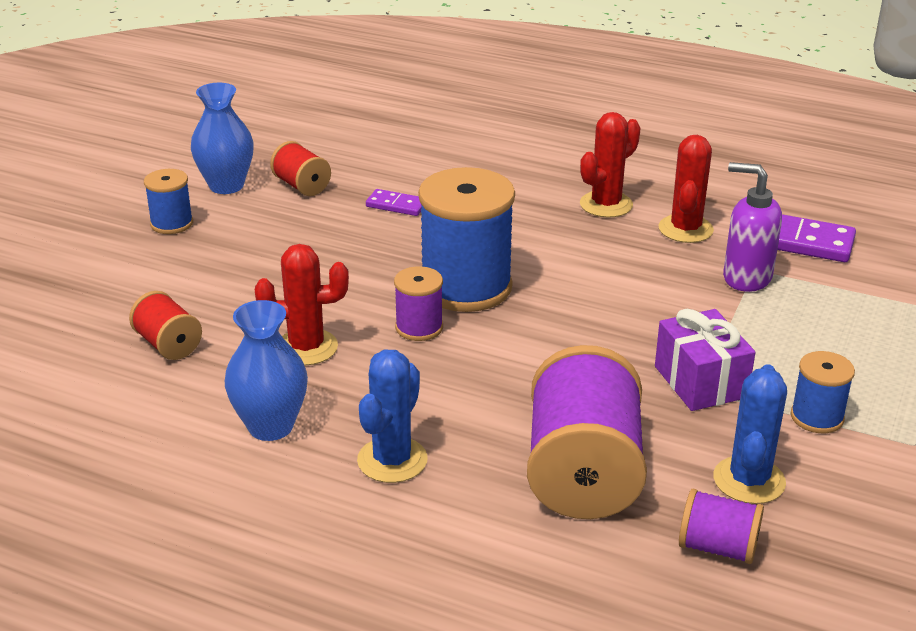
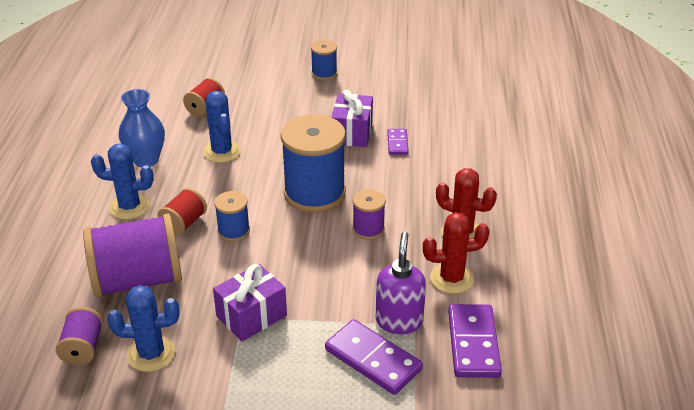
camera: 70 degrees right, 5 degrees up
(226, 185) = (378, 78): blue vase -> none
(302, 186) = (396, 103): red spool -> red spool (184, 223)
(306, 347) = (222, 152): red cactus -> blue cactus
(346, 232) = (352, 133): none -> purple gift
(419, 327) = (260, 186): purple spool -> purple spool (368, 229)
(805, 308) = (373, 359): none -> purple domino
(817, 417) = (232, 380): blue spool -> blue spool (233, 231)

